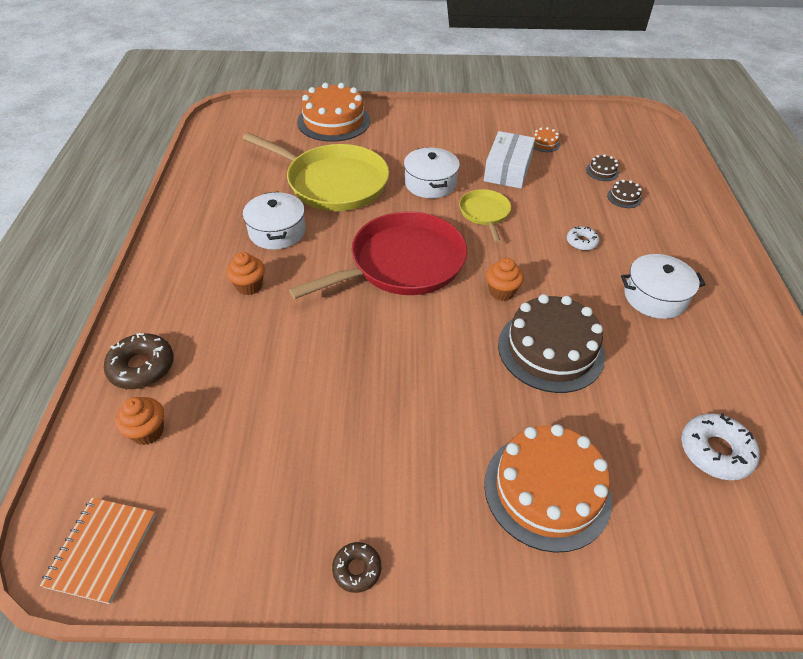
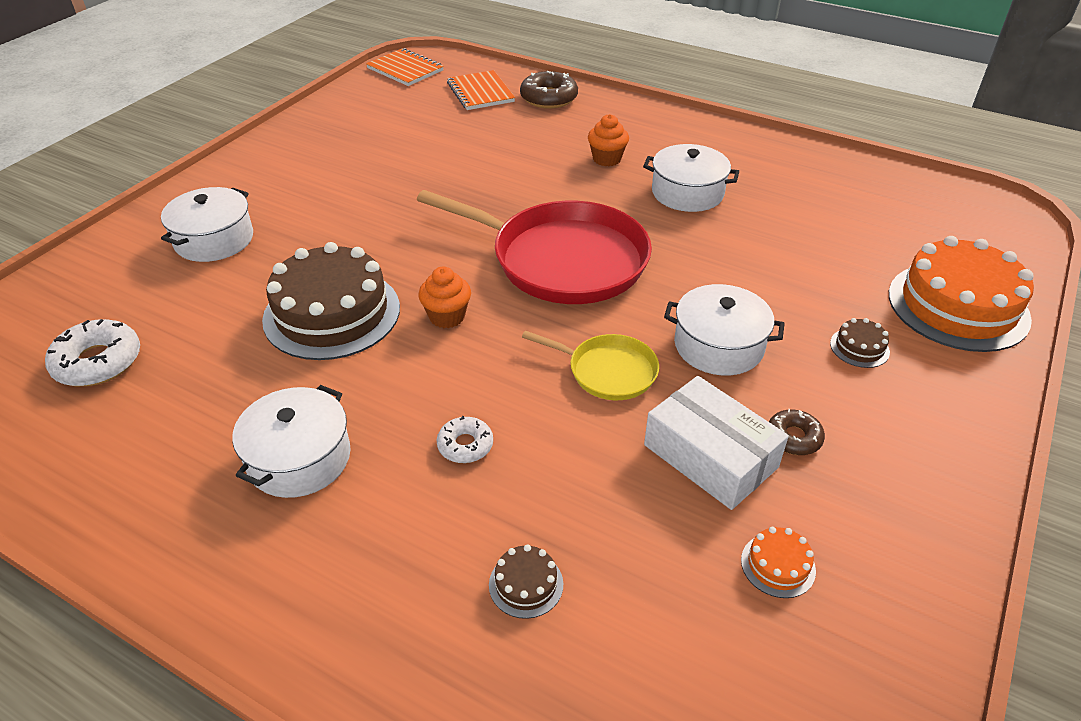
camera: 120 degrees right, 5 degrees down
(148, 432) = (480, 92): orange cupcake -> orange notebook
(333, 182) = (770, 257): yellow pan -> none
(357, 569) = (278, 142): brown donut -> brown donut (793, 438)
(402, 263) = (562, 260): red pan -> red pan turned 60 degrees counterclockwise
(547, 490) = (214, 239): orange cake -> white pot
(602, 171) = (627, 606): brown cake -> brown cake (859, 347)

